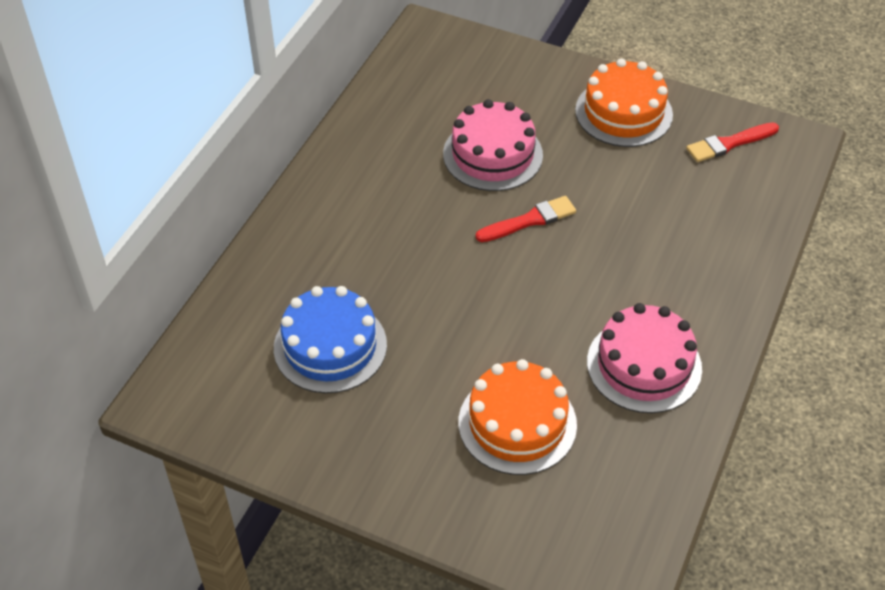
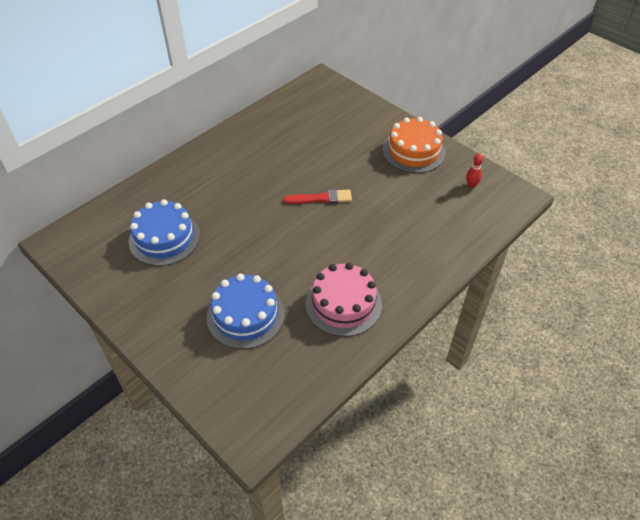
camera: 20 degrees right, 0 degrees up
(492, 154) = (320, 156): pink cake -> none
(517, 423) = (245, 315): orange cake -> blue cake
(729, 143) = (471, 185): red brush -> red bowling pin

